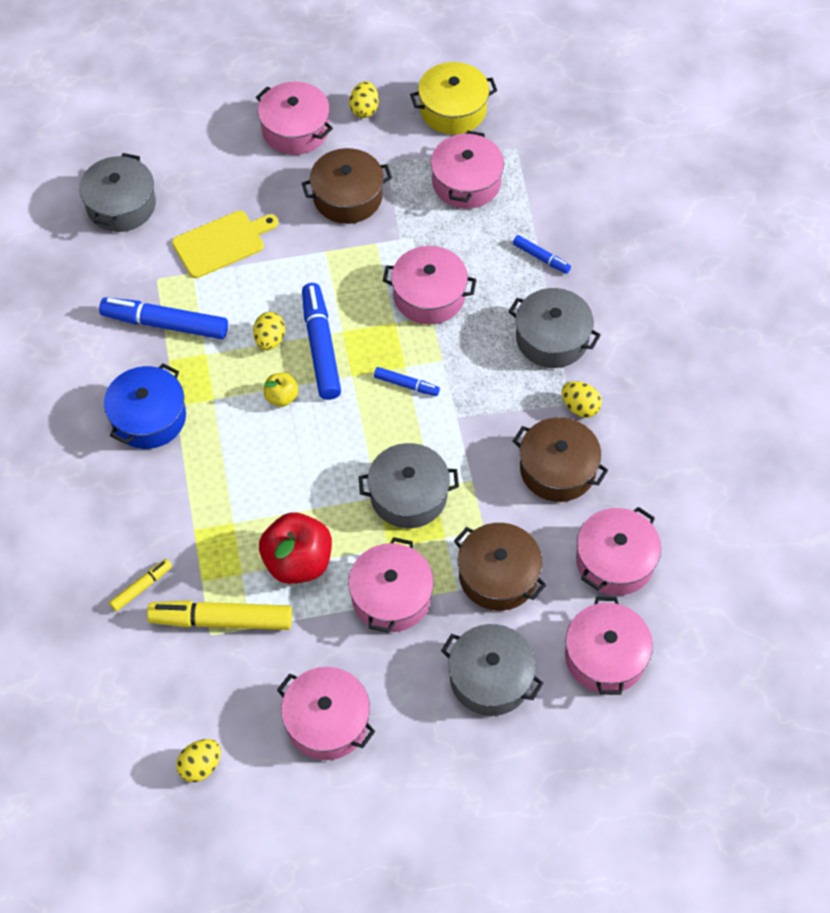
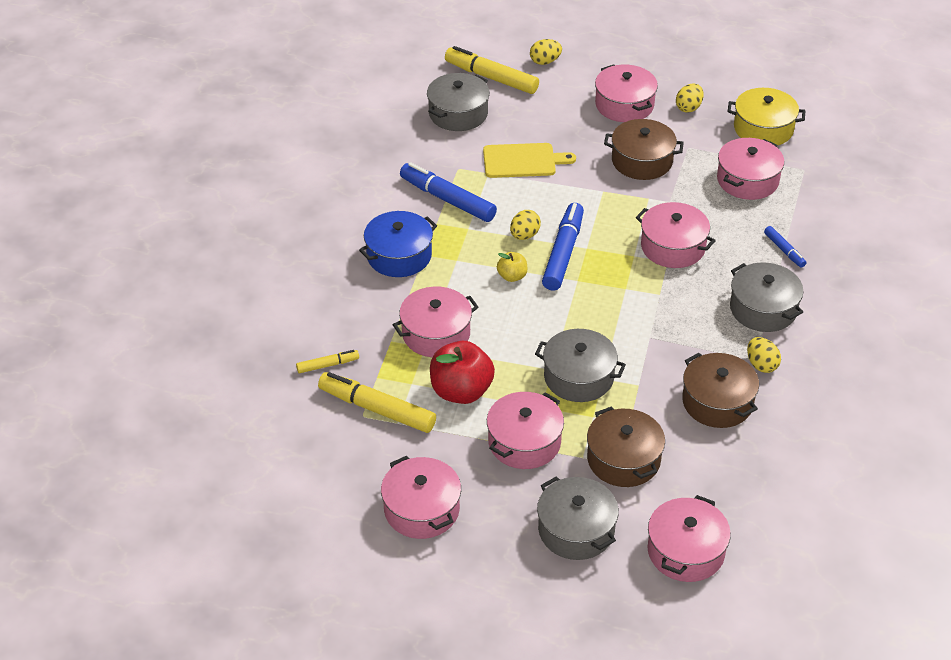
camera: 25 degrees right, 15 degrees down
(134, 143) = (491, 77): none -> yellow marker
(201, 766) = (303, 502): yellow egg -> yellow egg (545, 61)
(406, 385) = (619, 301): blue marker -> none
(615, 560) = (732, 485): pink pot -> pink pot (436, 333)

